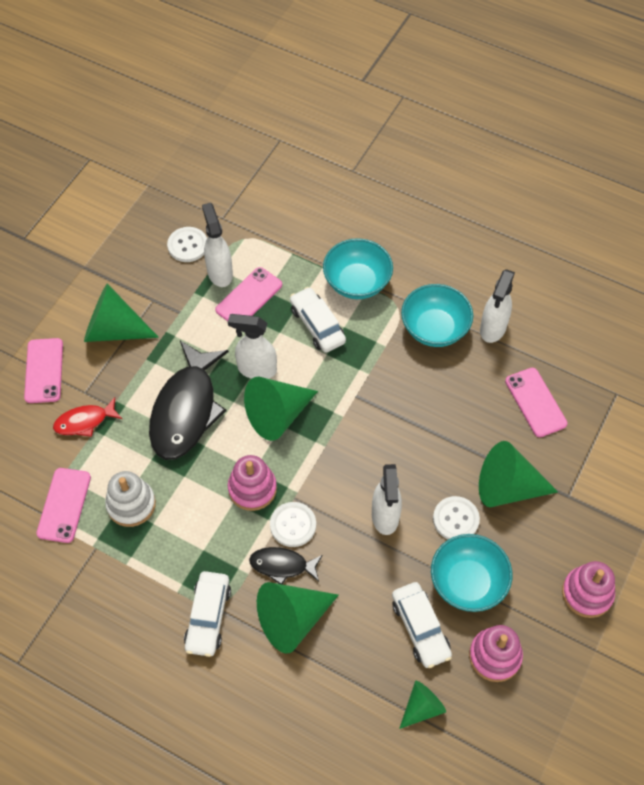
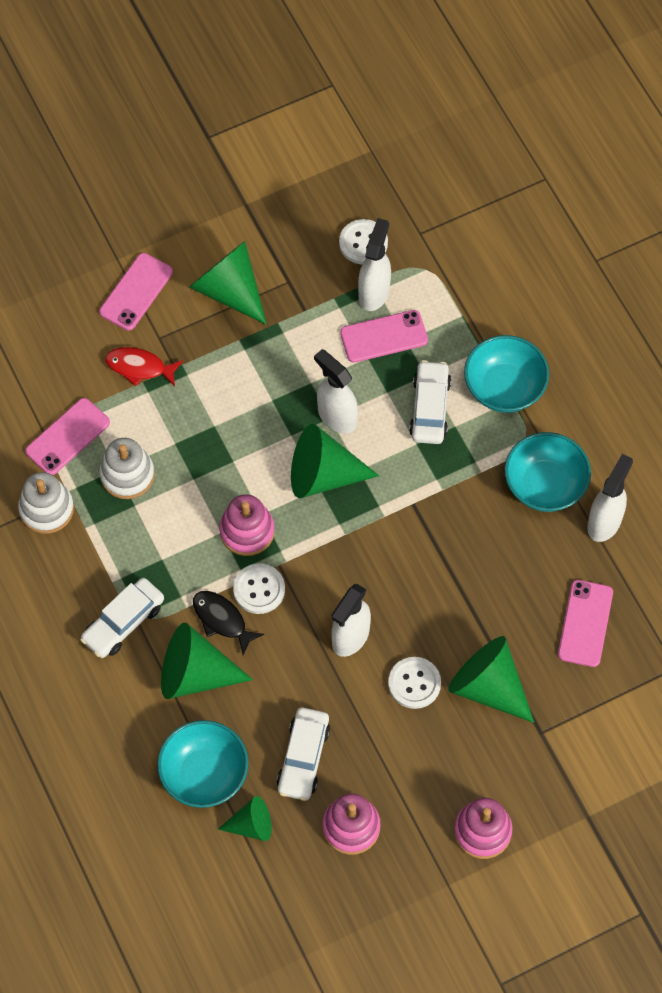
camera: 35 degrees right, 5 degrees up
(85, 569) = (46, 509): none -> white stacking toy
(186, 410) = (240, 415): black fish -> none
(467, 582) = (379, 747): turquoise bowl -> turquoise bowl (204, 774)
(492, 328) = (604, 522): white spray bottle -> white spray bottle turned 150 degrees clockwise

